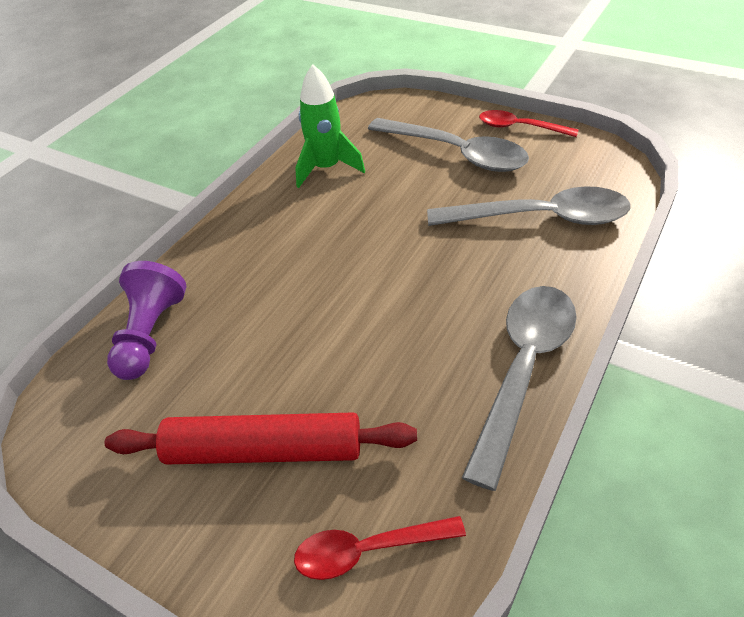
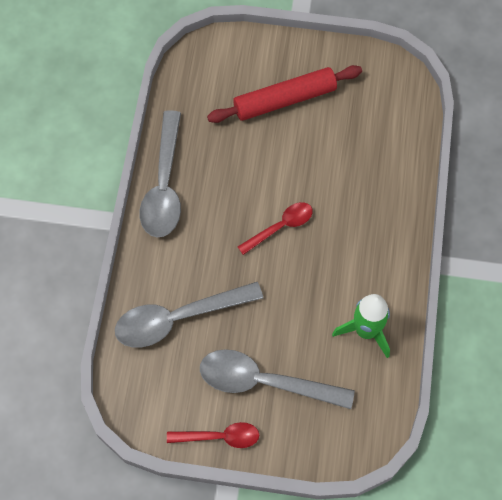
camera: 155 degrees right, 20 degrees up
(150, 334) = (394, 144): purple pawn -> none
(368, 550) = (213, 73): red spoon -> red spoon (280, 227)

